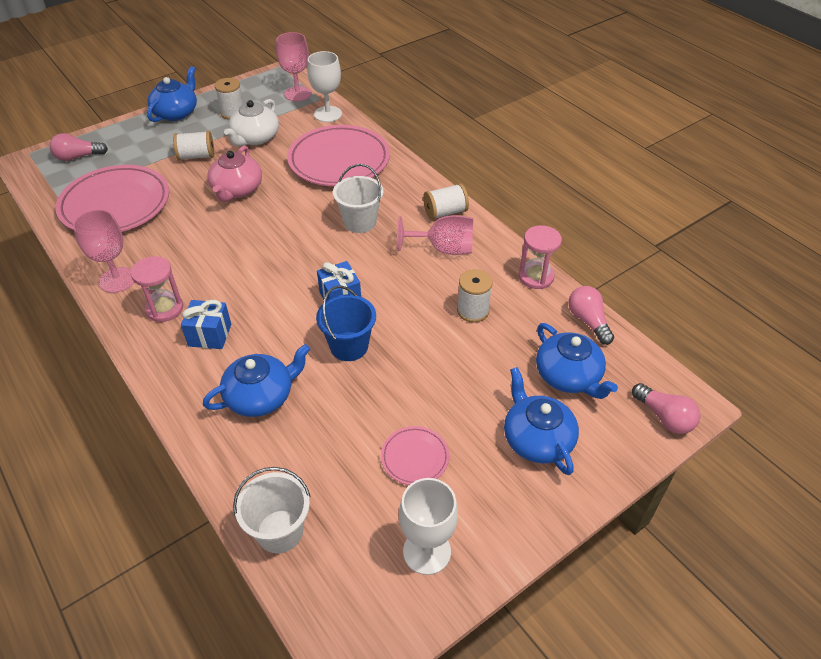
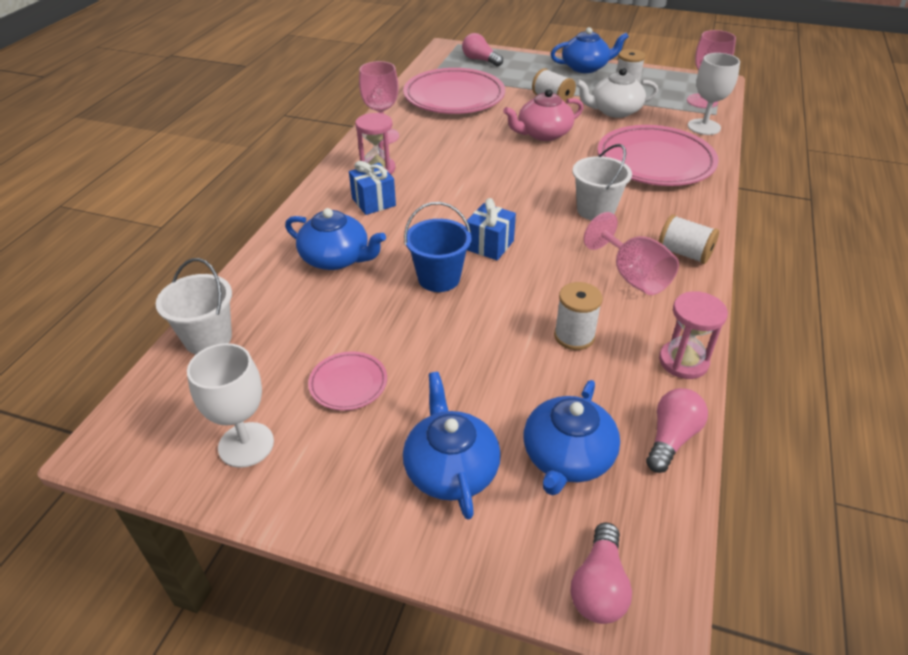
camera: 55 degrees right, 5 degrees down
(537, 439) = (451, 469): blue teapot -> blue teapot turned 45 degrees counterclockwise

